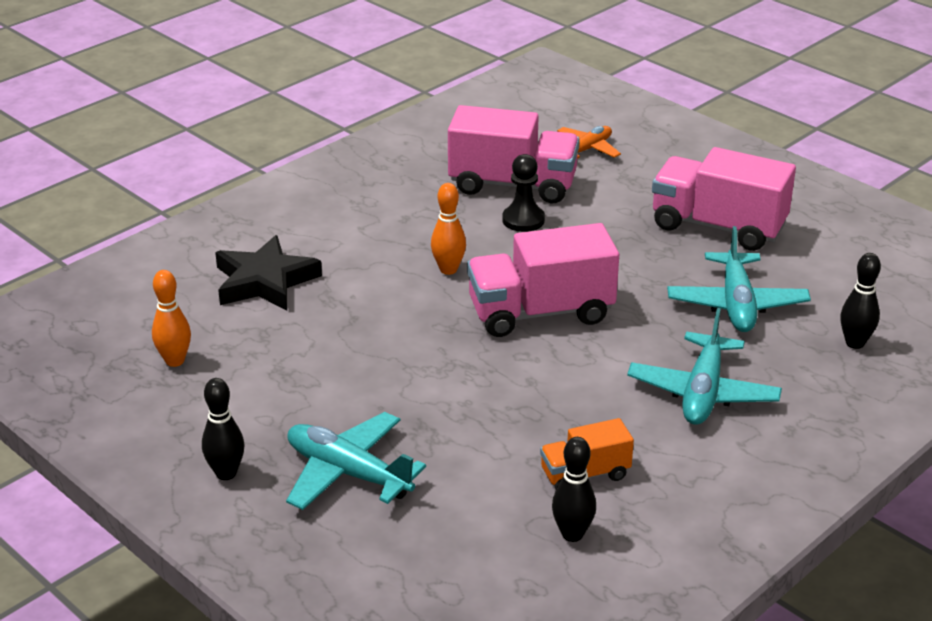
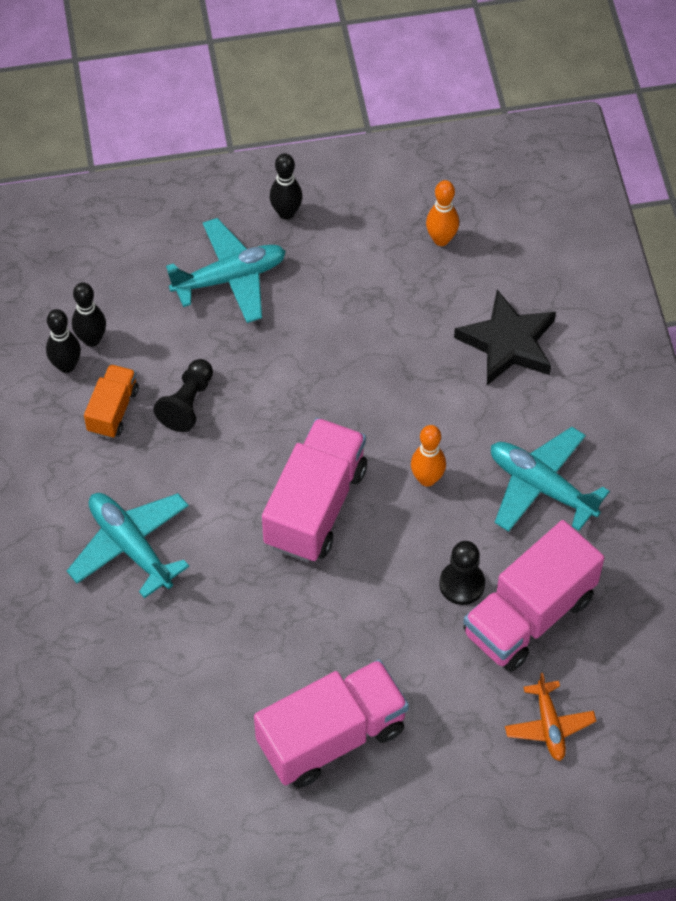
camera: 125 degrees right, 25 degrees up
(523, 430) = (187, 403): none -> black pawn
(736, 304) = (212, 657): turquoise plane -> turquoise plane (541, 486)
(855, 343) = (94, 703): black bowling pin -> black bowling pin (91, 339)

